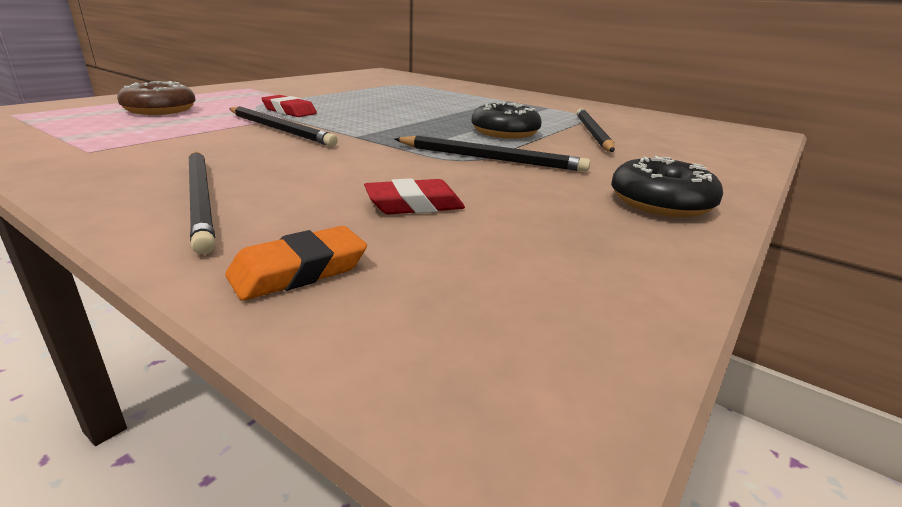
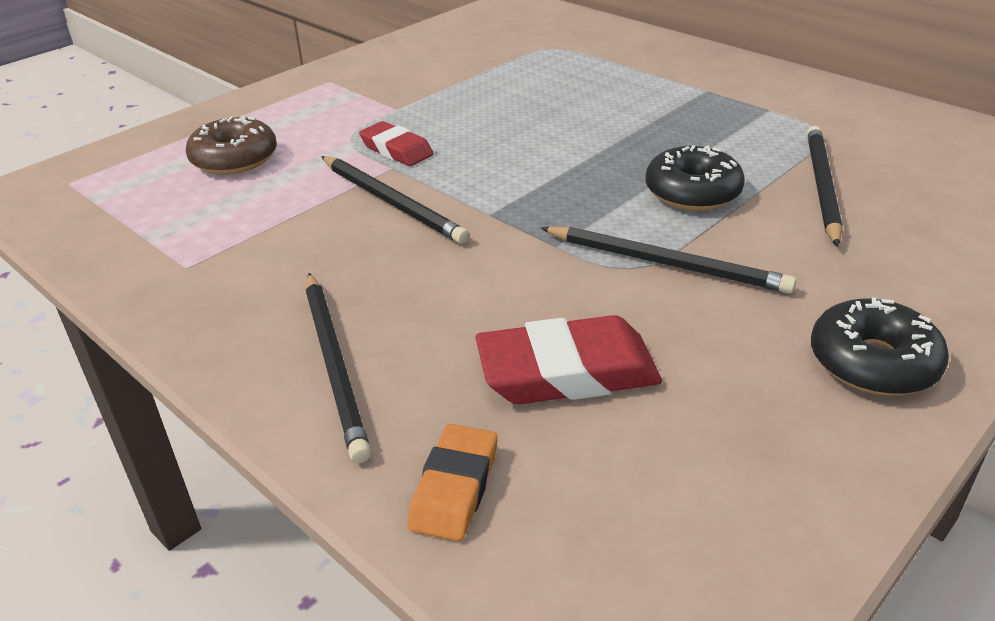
camera: 10 degrees right, 10 degrees up
(299, 271) = (454, 488): orange eraser -> orange eraser turned 45 degrees counterclockwise
(414, 205) = (567, 372): red eraser -> red eraser, size x1.61

